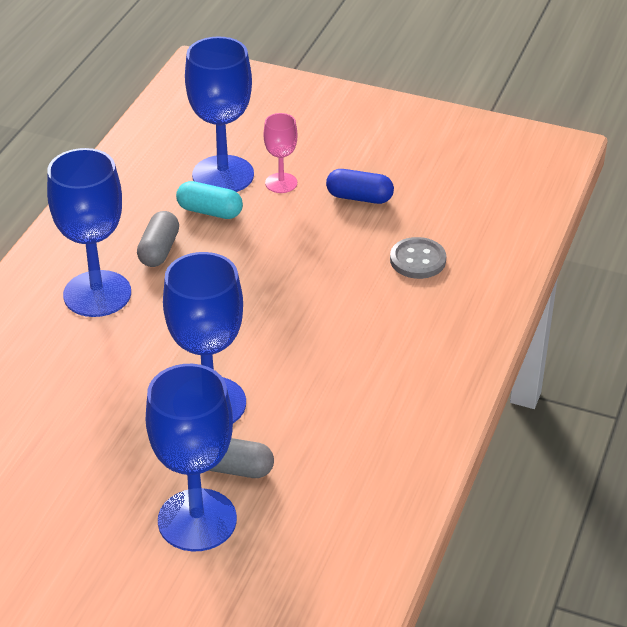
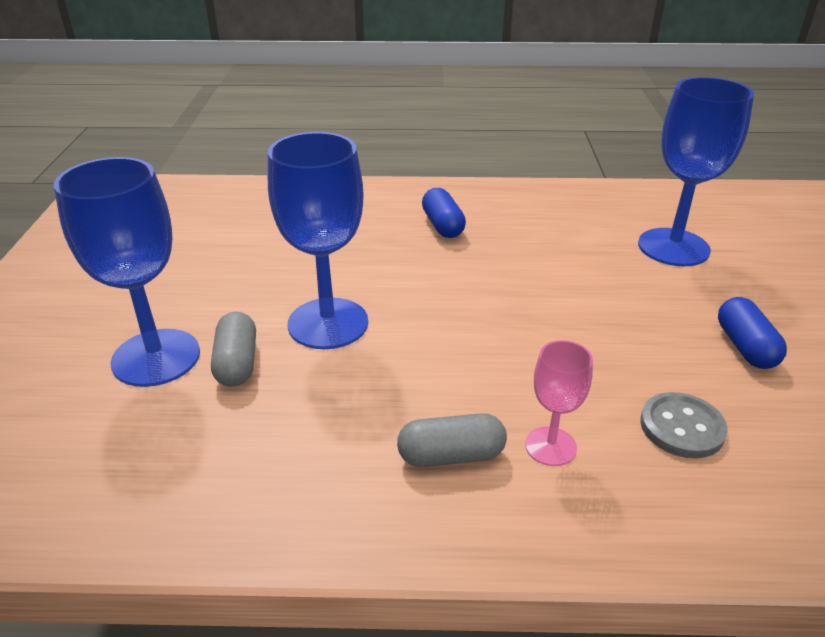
camera: 70 degrees right, 5 degrees down
(97, 294) = (443, 225): blue goblet -> blue capsule
(159, 250) = (527, 240): grey capsule -> grey capsule (451, 456)
(210, 211) = (610, 253): turquoise capsule -> none
(281, 183) = (703, 285): pink goblet -> pink goblet (550, 446)

